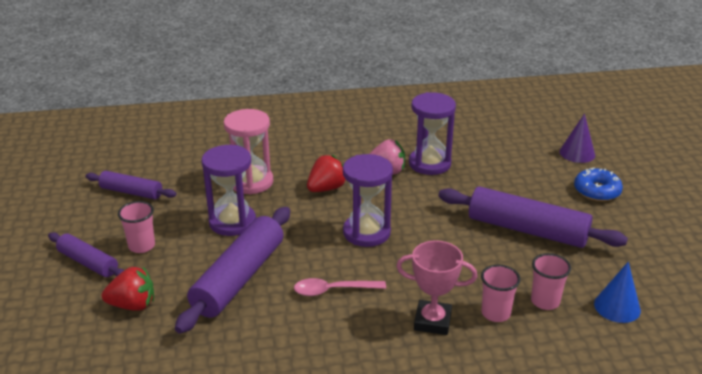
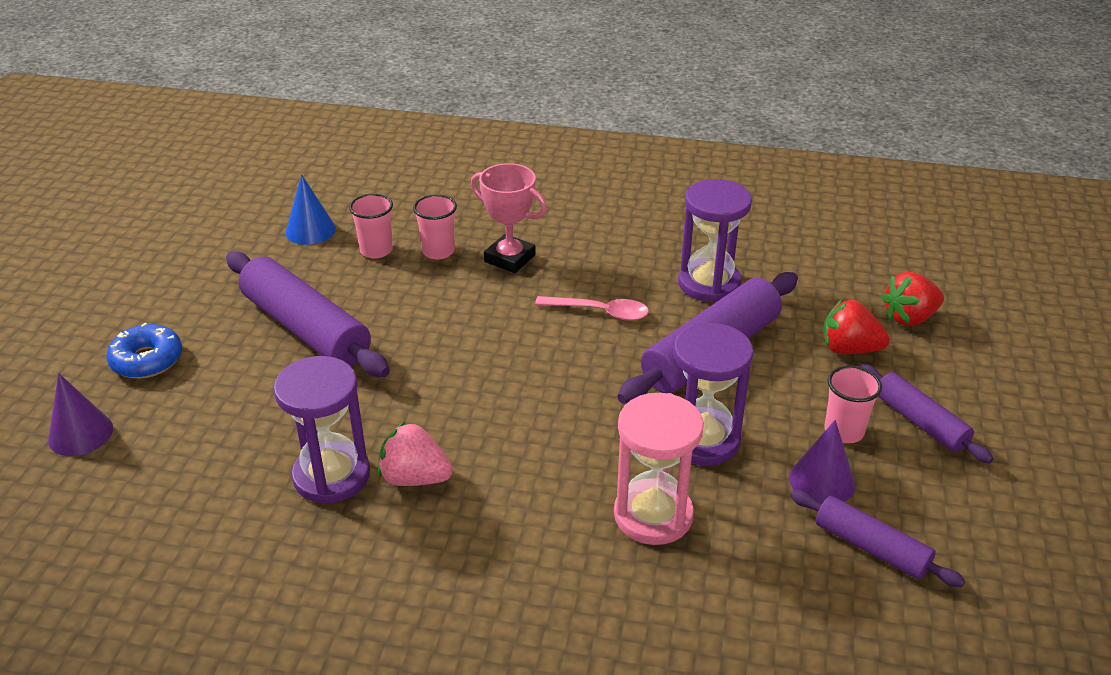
camera: 160 degrees left, 5 degrees up
(157, 216) = (822, 481): none -> purple cone
(326, 188) = (532, 467): red strawberry -> red strawberry (909, 318)
(366, 232) = (516, 375): purple hourglass -> purple hourglass (709, 283)

